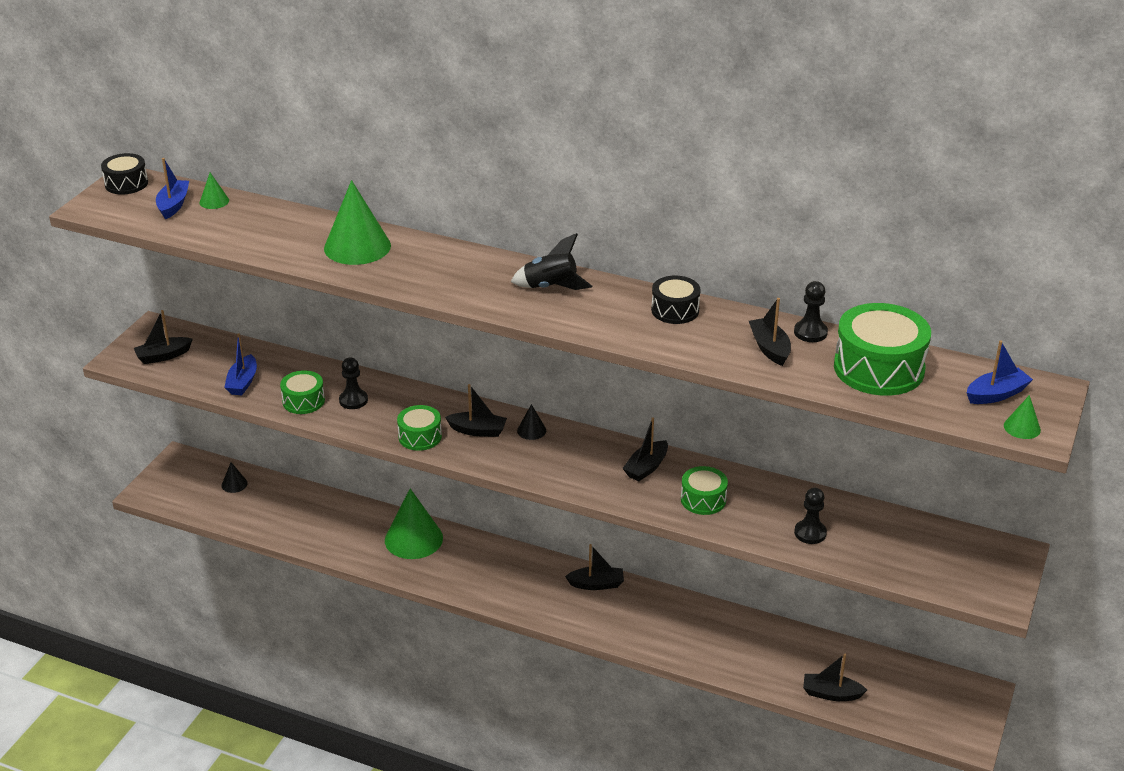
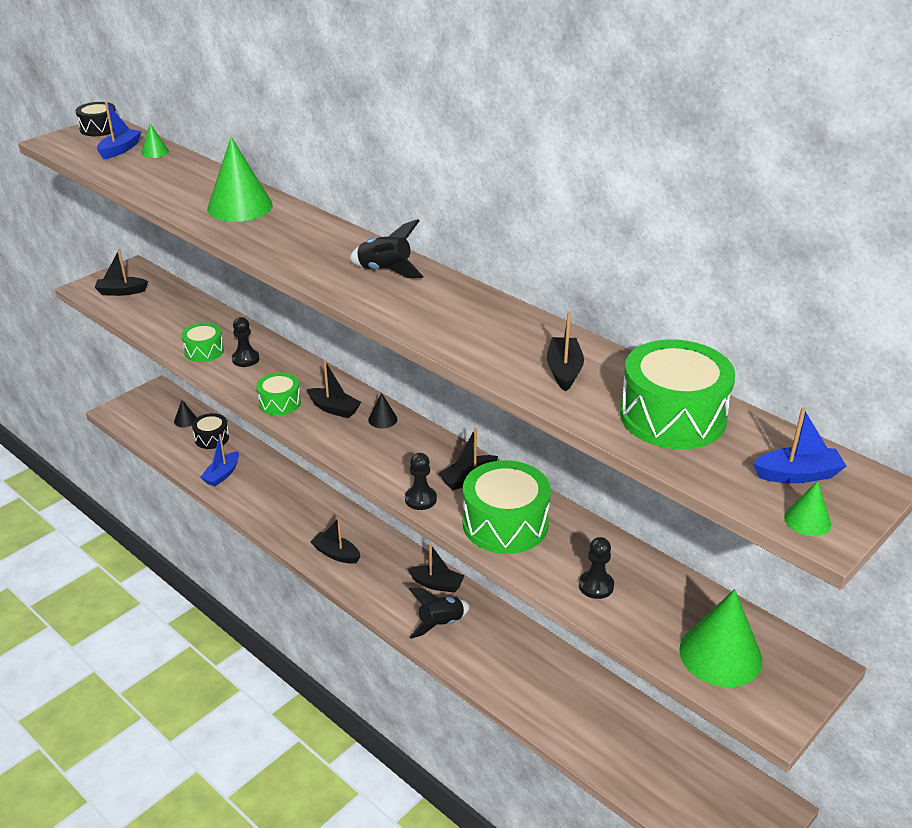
camera: 20 degrees right, 0 degrees up
(242, 382) = (167, 325): blue boat -> blue boat (222, 475)
(413, 539) = (300, 501): green cone -> green cone (720, 654)
(620, 619) = (440, 624): none -> black rocket
(675, 310) = (491, 315): black drum -> black drum (212, 438)
(703, 499) = (505, 523): green drum -> green drum, size x1.78
(810, 332) = (620, 364): black pawn -> black pawn (420, 499)
(831, 694) = (609, 760): black boat -> black boat (336, 554)

